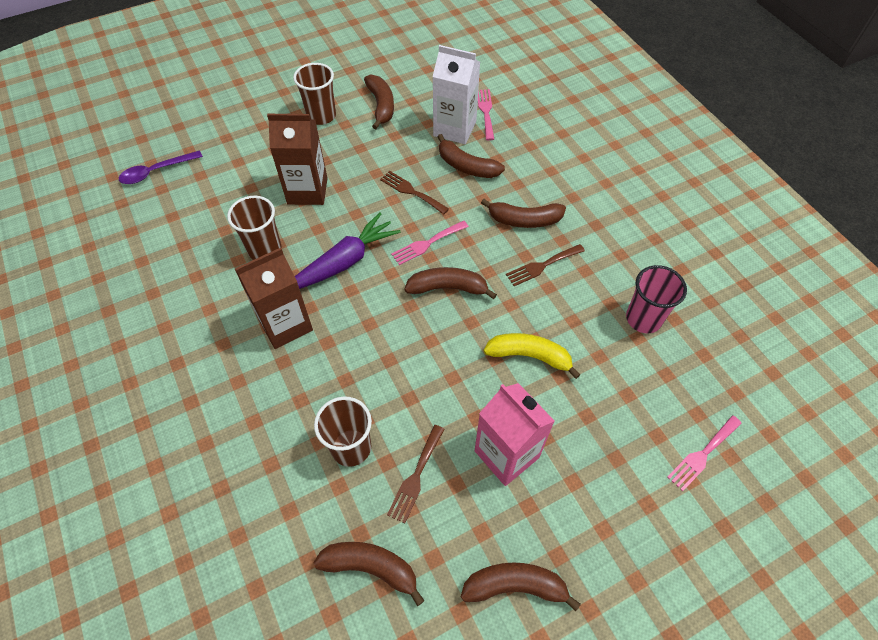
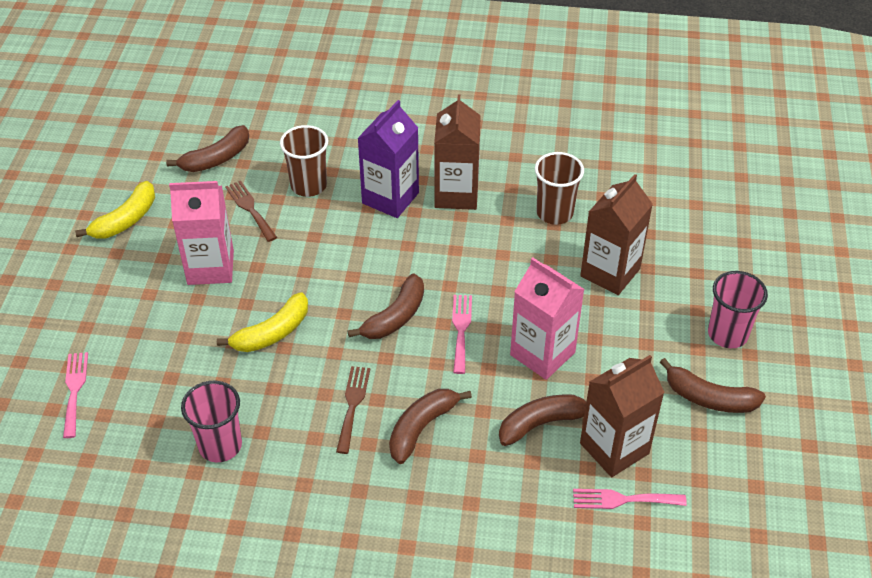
camera: 125 degrees right, 10 degrees down
(156, 172) = (724, 176): purple spoon -> none
(321, 116) = (727, 334): brown cup -> pink cup
(323, 370) = (390, 198): none -> purple carton
(345, 261) = (492, 260): purple carrot -> none
(411, 191) = (542, 354): brown fork -> pink carton
(454, 129) = (614, 448): white carton -> brown carton
(485, 112) = (623, 500): pink fork -> pink fork turned 150 degrees clockwise
(515, 586) = (125, 220): brown banana -> yellow banana

